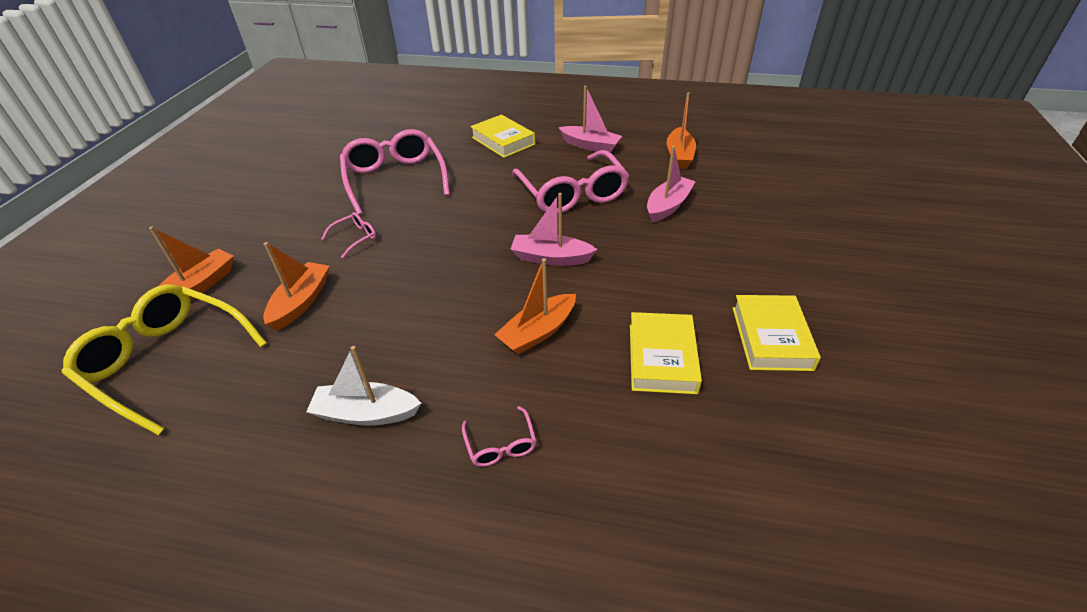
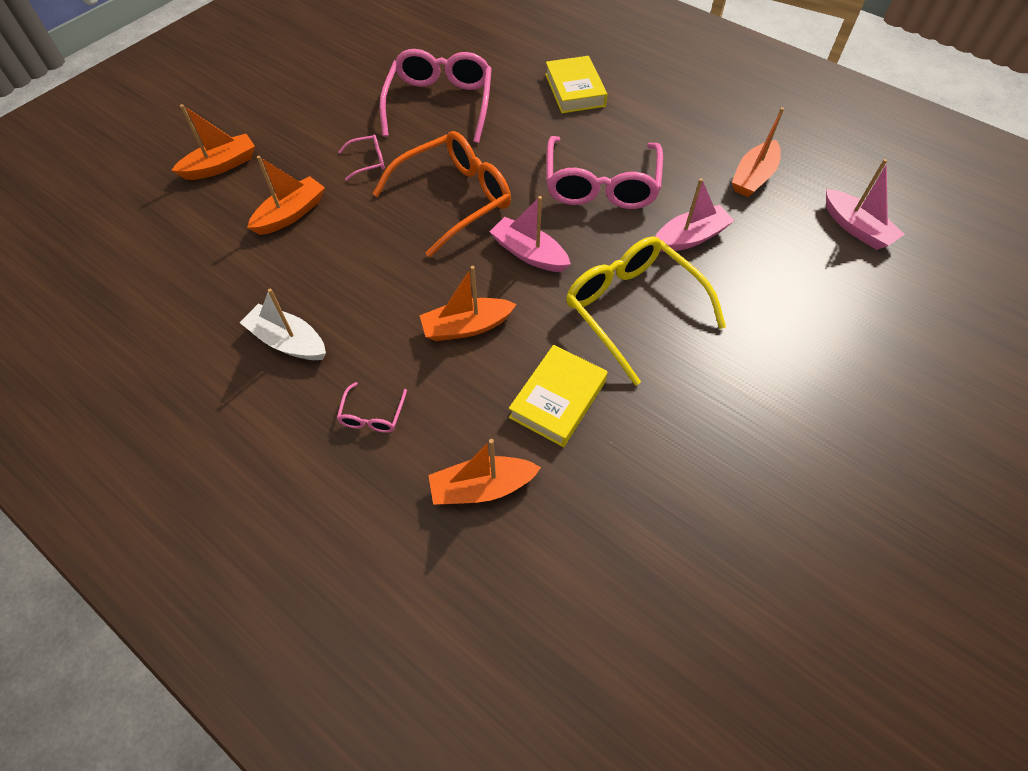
camera: 25 degrees right, 15 degrees up
(167, 361) = (170, 230): yellow glasses -> yellow glasses (632, 309)
(455, 240) = (454, 199): none -> orange glasses
(590, 146) = (663, 128): pink boat -> pink boat (856, 228)
(655, 462) = (482, 487): none -> orange boat
(771, 338) = (676, 425): yellow book -> none

